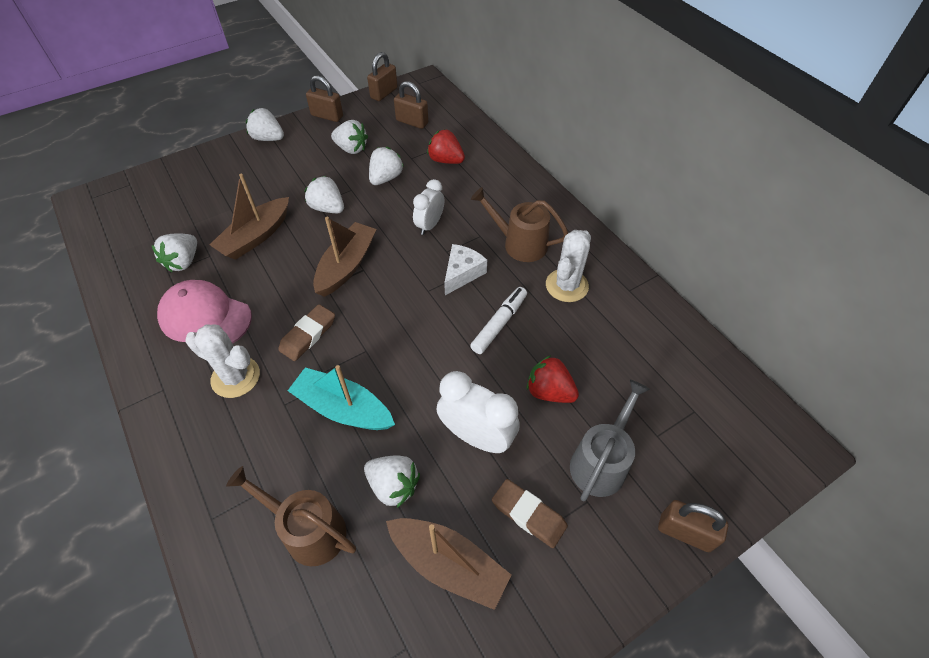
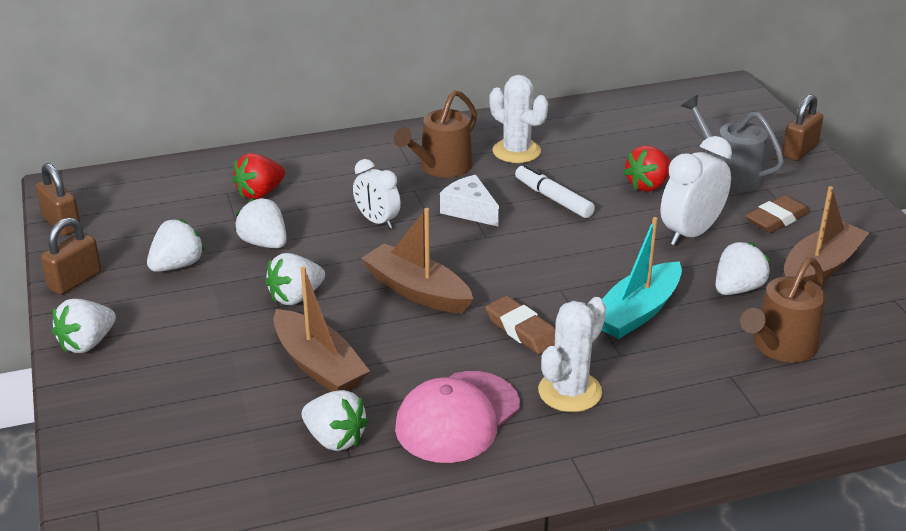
camera: 75 degrees left, 20 degrees down
(412, 122) = (155, 208): brown padlock -> none

